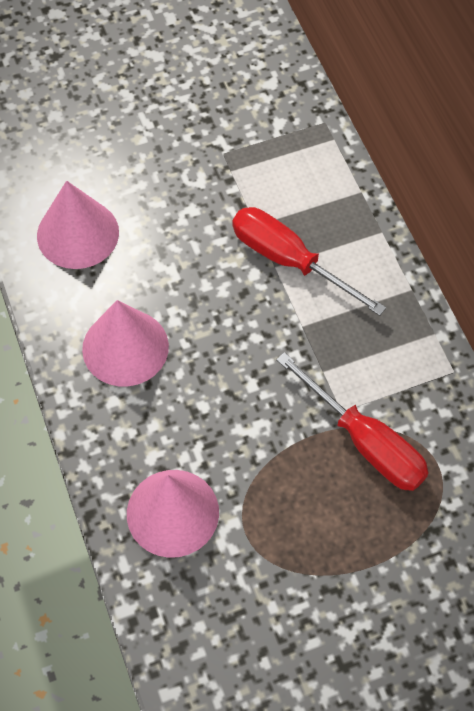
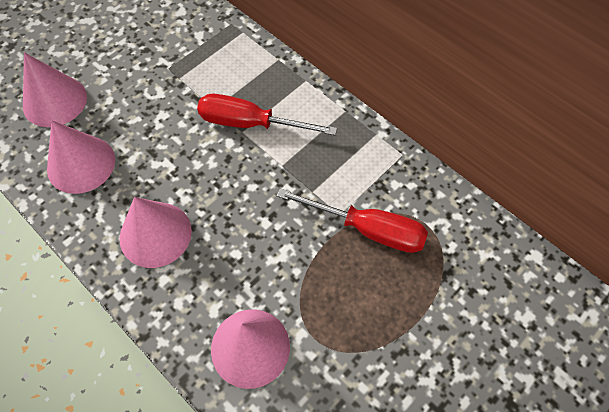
camera: 25 degrees left, 0 degrees up
(78, 146) = (55, 101): none -> pink cone

